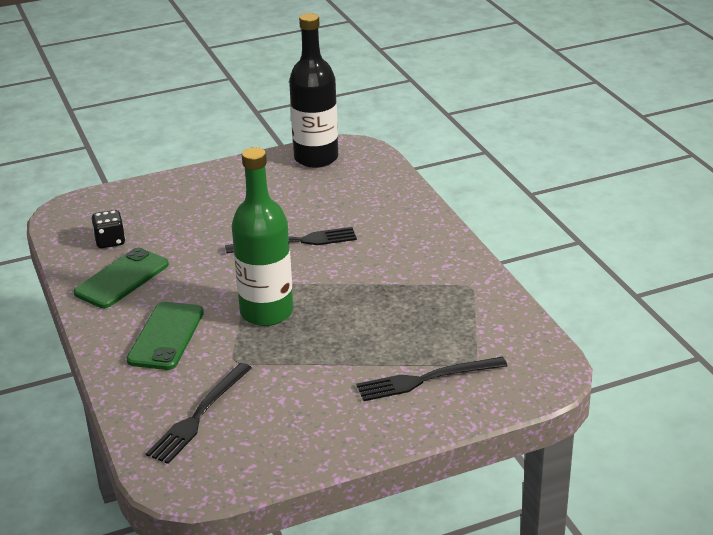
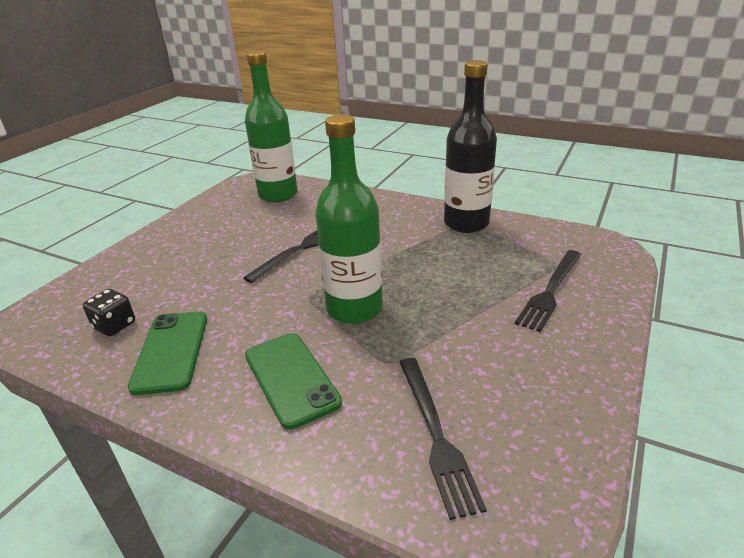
camera: 40 degrees left, 0 degrees up
(316, 158) = (233, 196): black bottle -> black bottle (466, 223)
(353, 175) = (278, 195): none -> green bottle

